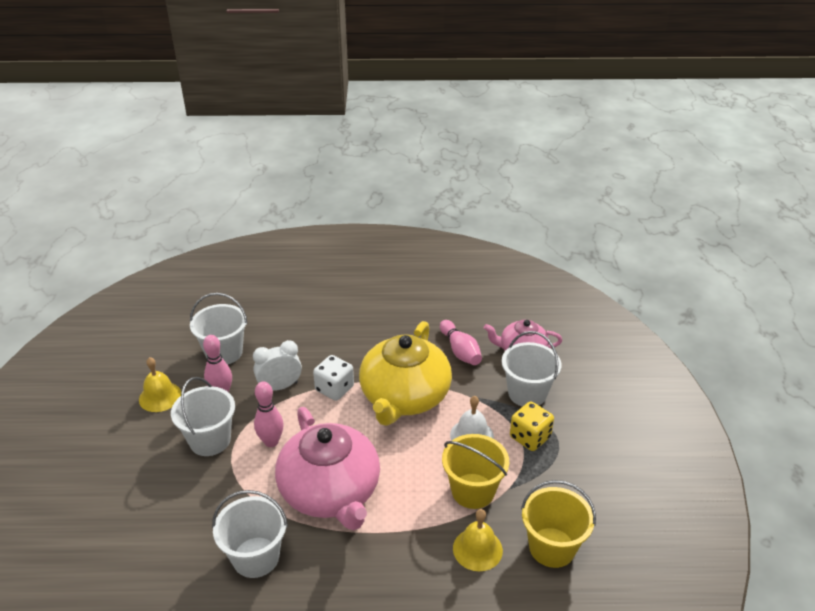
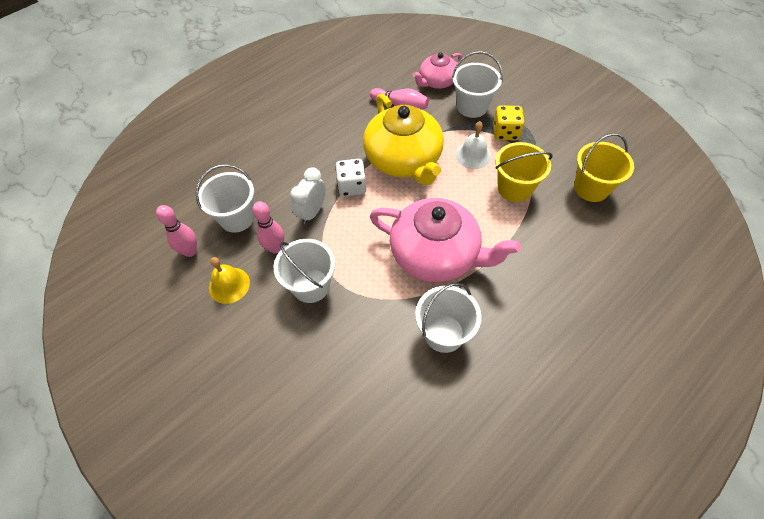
camera: 40 degrees left, 20 degrees up
(271, 442) = (355, 253): pink bowling pin -> pink bowling pin (190, 251)
(477, 549) = (558, 220): yellow bell -> none

